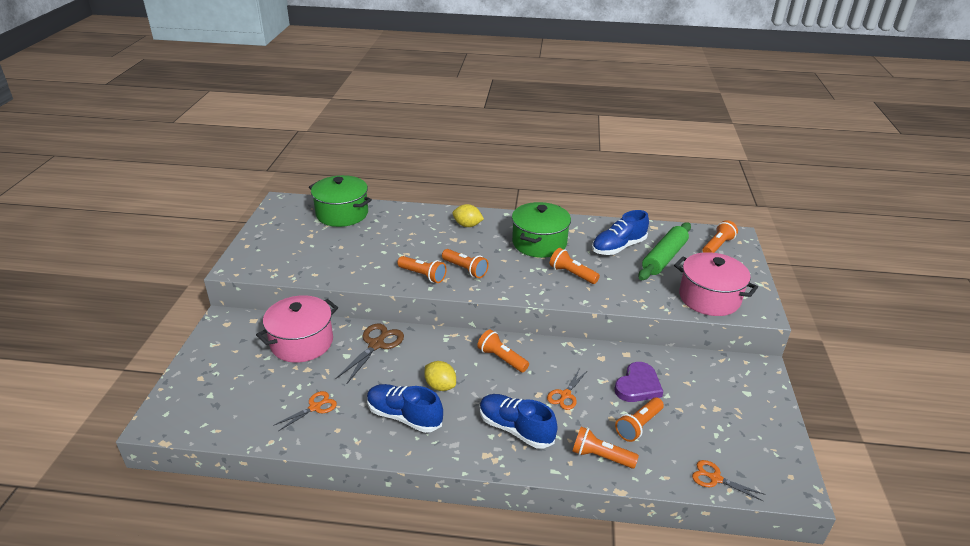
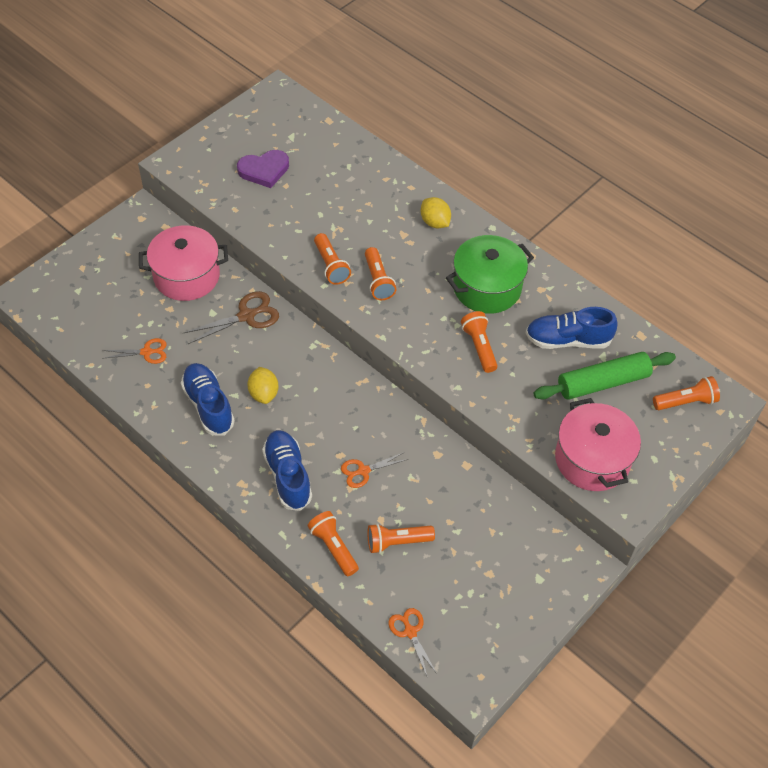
camera: 35 degrees right, 20 degrees up
(342, 214) = (322, 139): green pot -> none
(501, 359) = (343, 398): orange flashlight -> none
(638, 386) = (440, 504): purple heart -> purple heart (264, 170)

